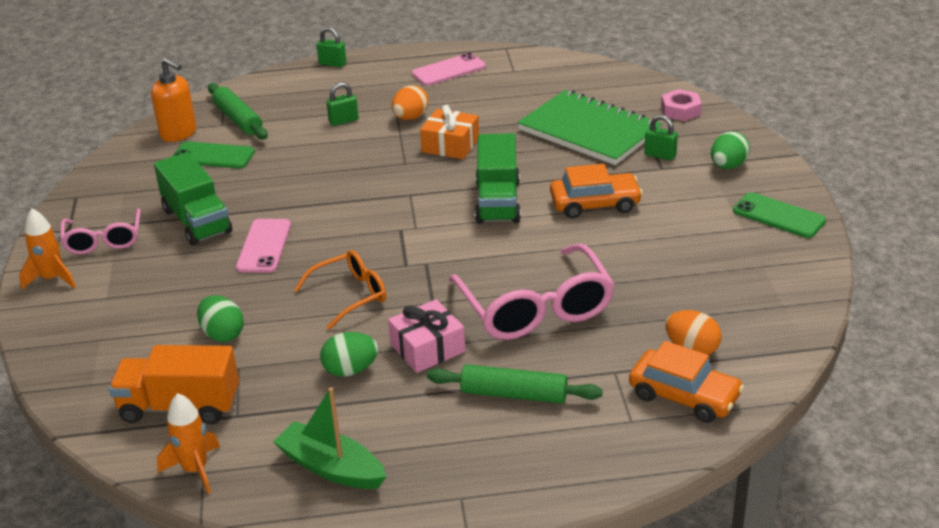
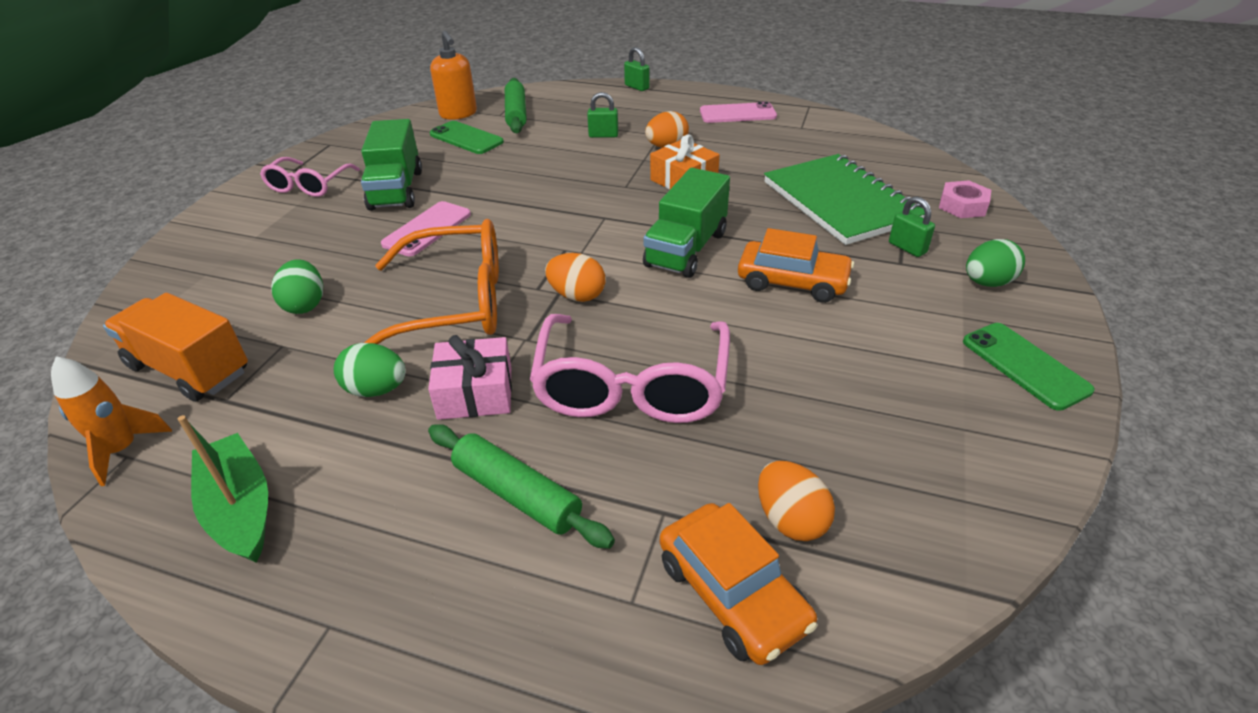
camera: 25 degrees right, 5 degrees up
(52, 279) = (235, 207): orange rocket -> none
(350, 295) = (455, 303): orange glasses -> orange glasses, size x1.70
(442, 261) = (577, 295): none -> orange egg

